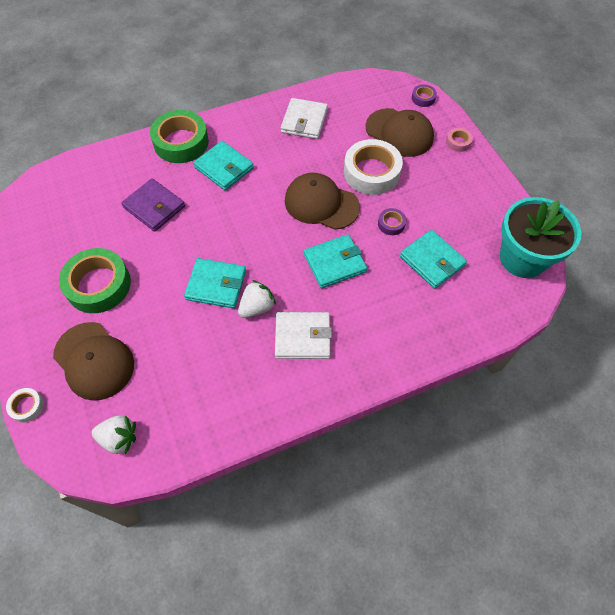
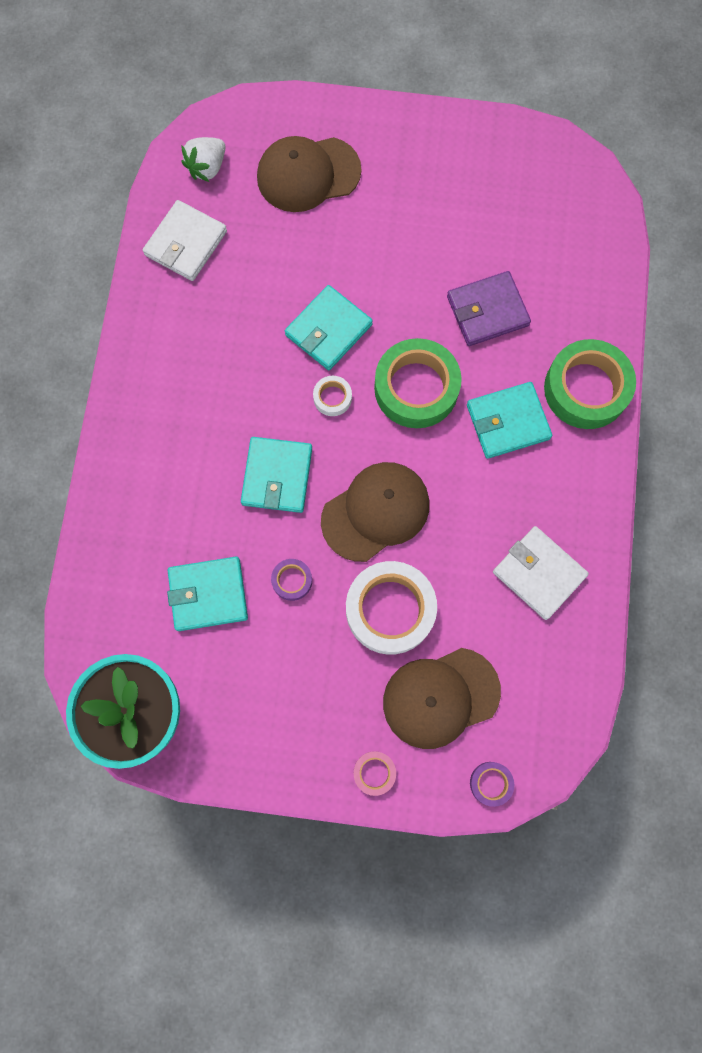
camera: 120 degrees right, 15 degrees up
(27, 406) = (294, 101): white tape -> white tape (332, 398)
(98, 285) = (403, 210): green tape -> green tape (416, 388)
(257, 307) = (272, 359): white strawberry -> none
(302, 337) = (204, 387): white wallet -> white wallet (186, 243)

